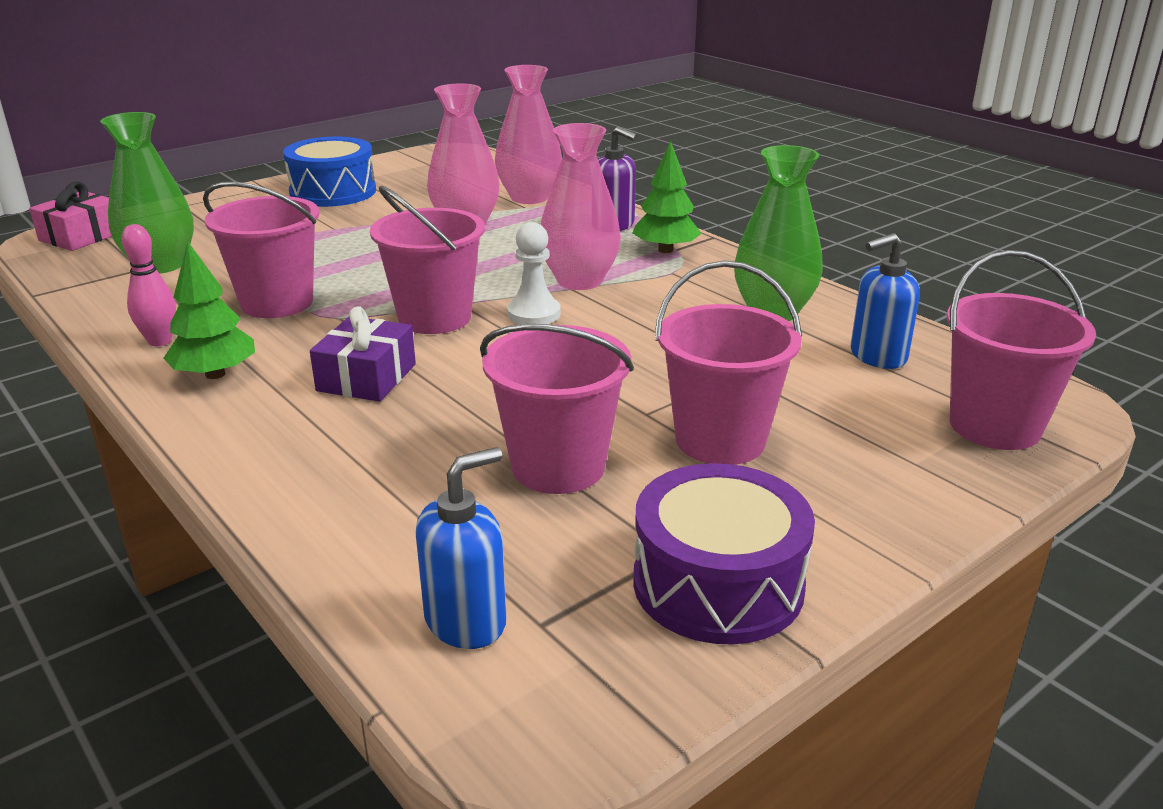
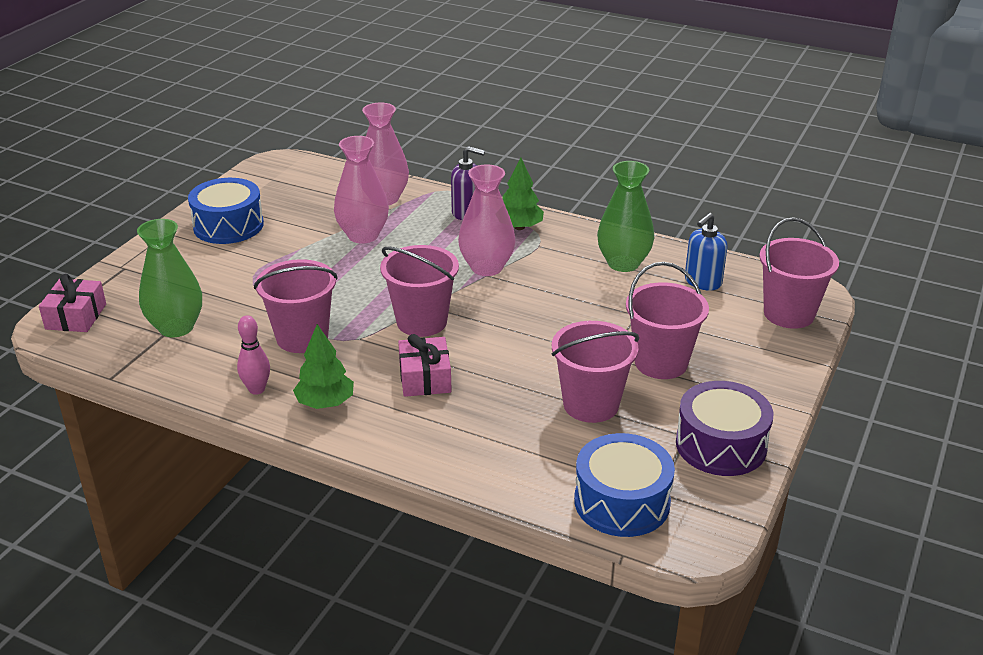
camera: 25 degrees left, 5 degrees up
(366, 377) = (425, 378): purple gift -> pink gift
(466, 621) = (622, 502): blue soap dispenser -> blue drum
(533, 314) = (482, 302): white pawn -> none

